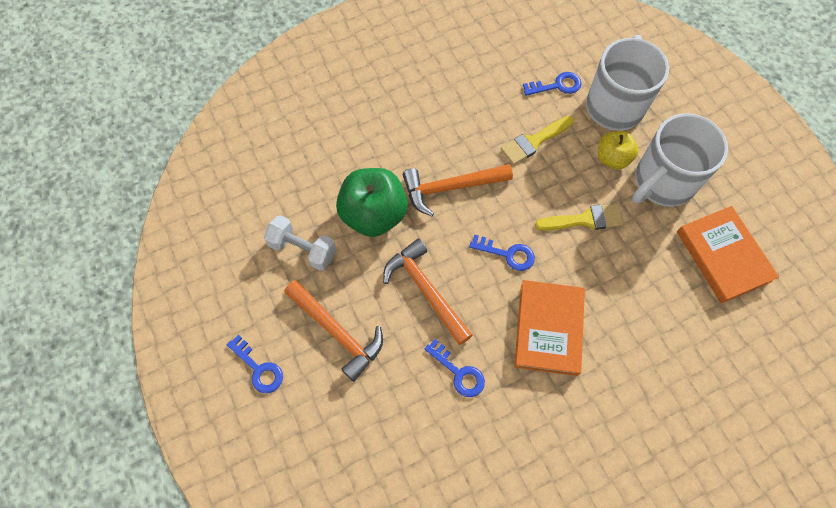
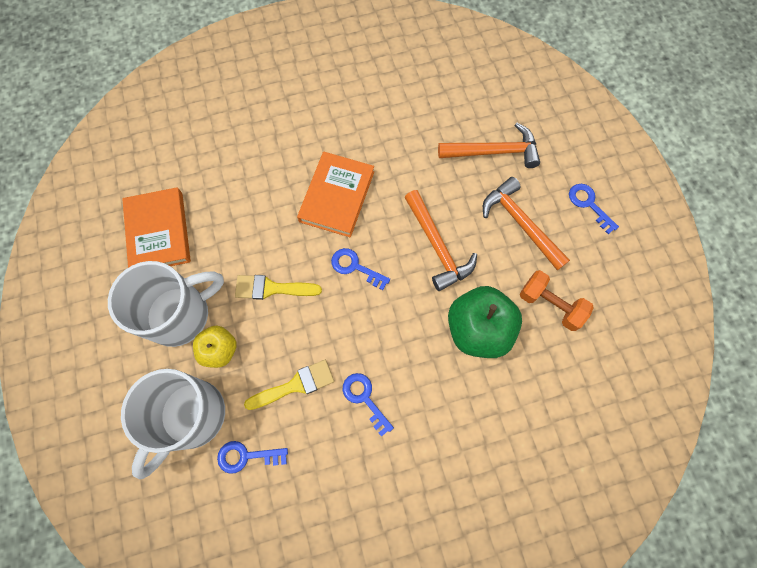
camera: 170 degrees left, 5 degrees up
(303, 249) = (550, 305): white dumbbell -> orange dumbbell
(451, 187) = (395, 345): orange hammer -> orange hammer (493, 152)
(459, 372) = (420, 175): blue key -> blue key (364, 398)

